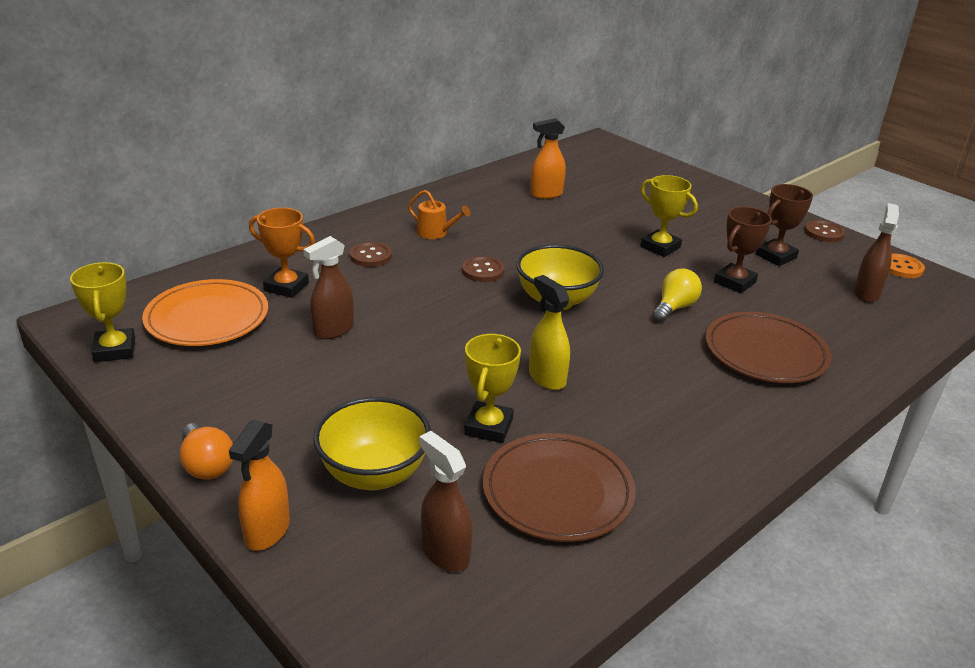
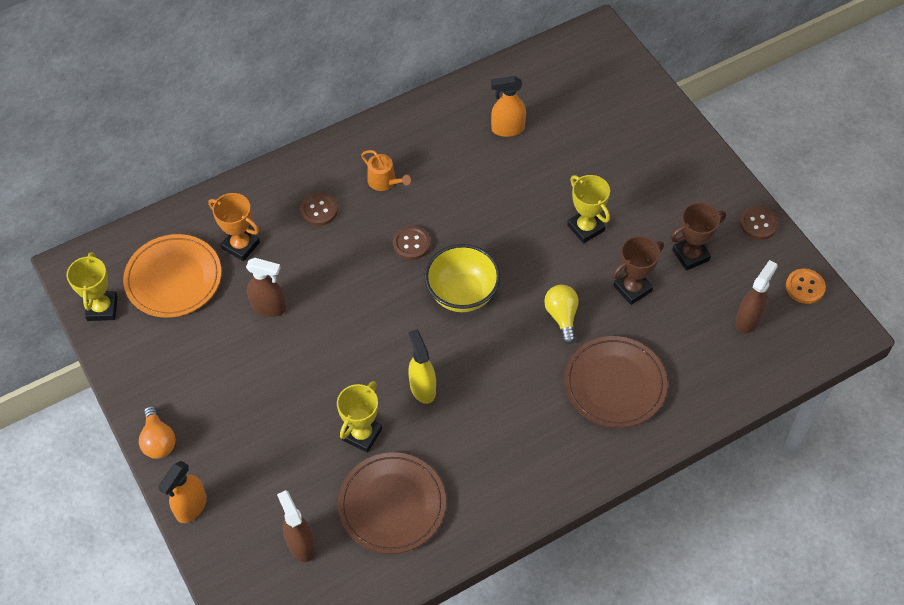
camera: 15 degrees right, 25 degrees up
(333, 330) = (269, 307): brown spray bottle -> brown spray bottle turned 135 degrees counterclockwise
(374, 474) = (269, 468): yellow bowl -> none
(674, 308) = (562, 316): yellow light bulb -> yellow light bulb turned 60 degrees counterclockwise

